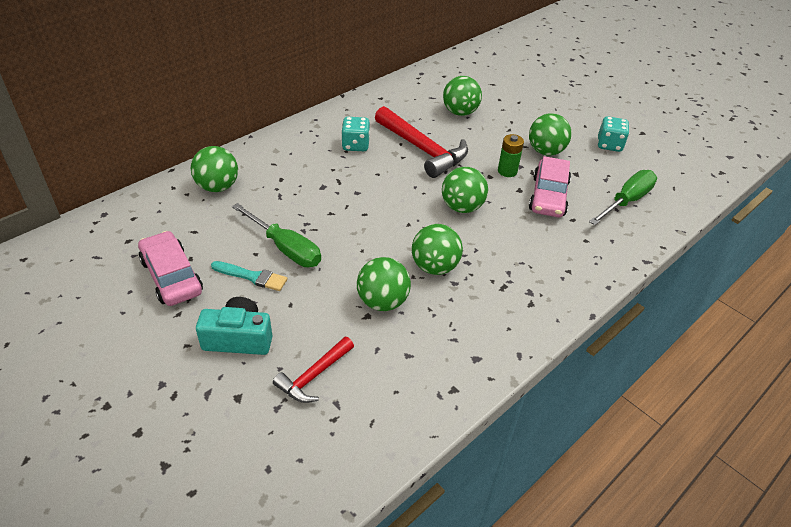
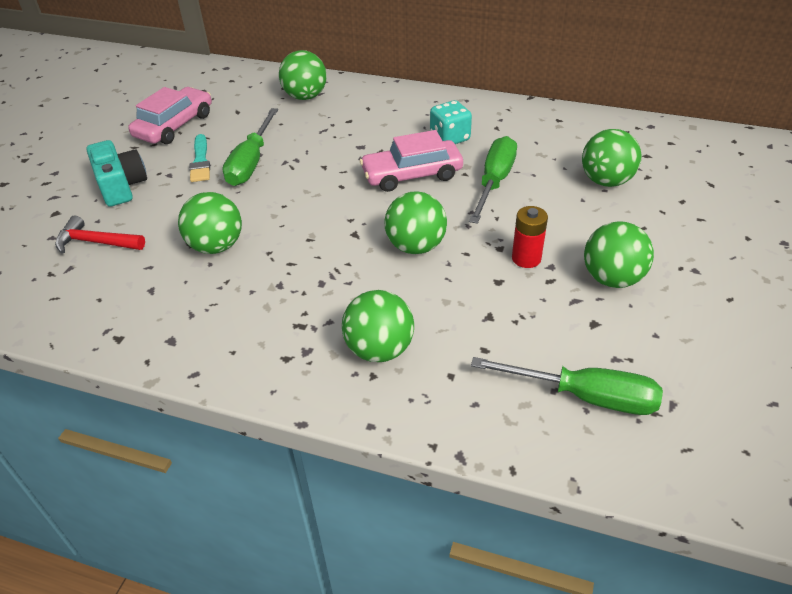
camera: 65 degrees right, 0 degrees up
(423, 150) = (494, 182): red hammer -> green screwdriver
(434, 267) = (294, 261): green ball -> green ball (379, 349)
(507, 171) = (526, 258): green battery -> red battery
(548, 196) = (511, 311): pink car -> pink car (412, 174)
(609, 145) = (712, 339): turquoise dice -> none

